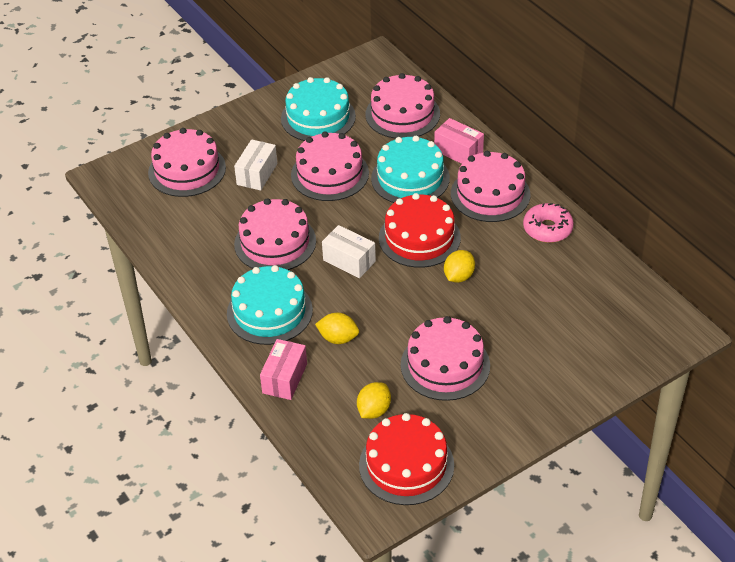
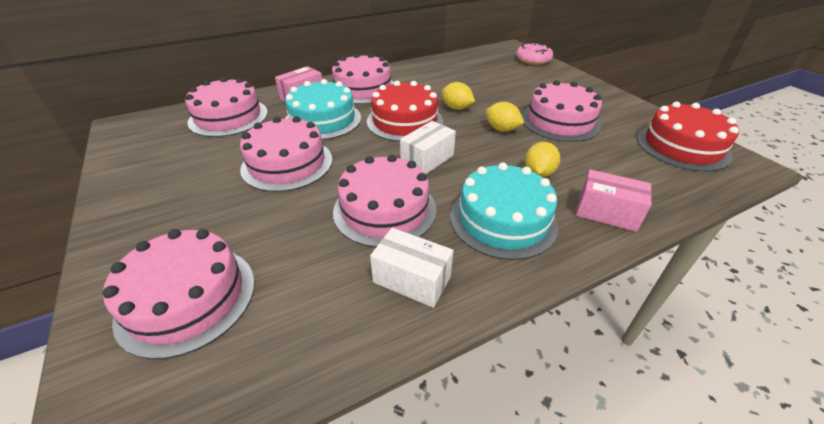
camera: 85 degrees left, 5 degrees down
(257, 174) = (250, 220): white box -> white box (412, 279)
(318, 117) = (184, 166): turquoise cake -> none
(374, 410) = (627, 158): yellow lemon -> yellow lemon (501, 129)
(547, 229) = (410, 73): pink donut -> pink donut (533, 60)

